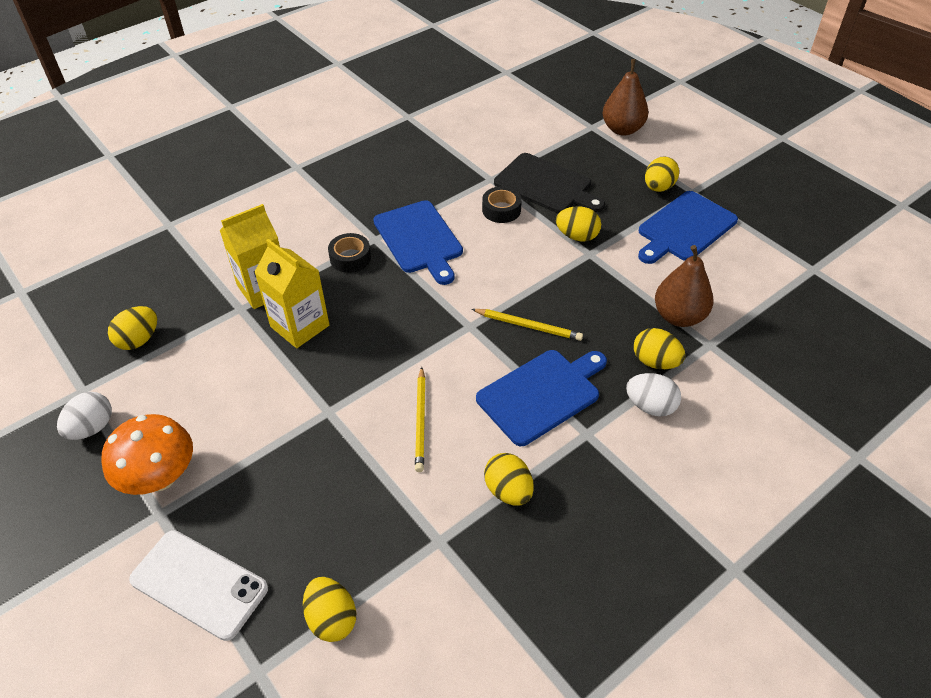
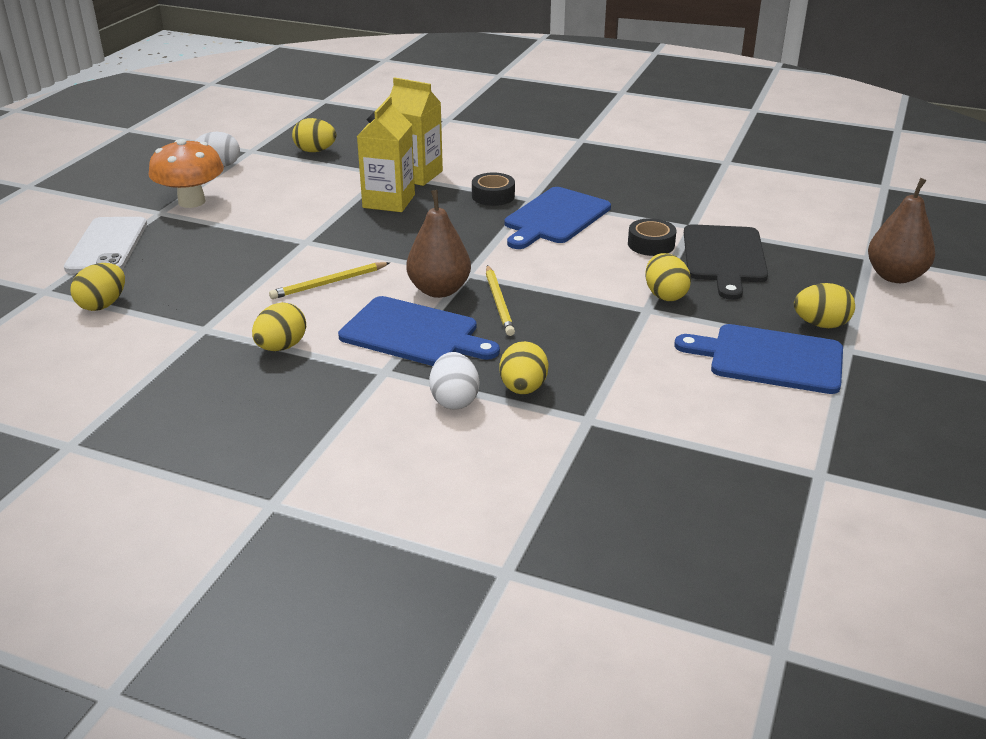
camera: 60 degrees right, 15 degrees down
(679, 316) = (611, 388): brown pear -> brown pear (439, 290)

